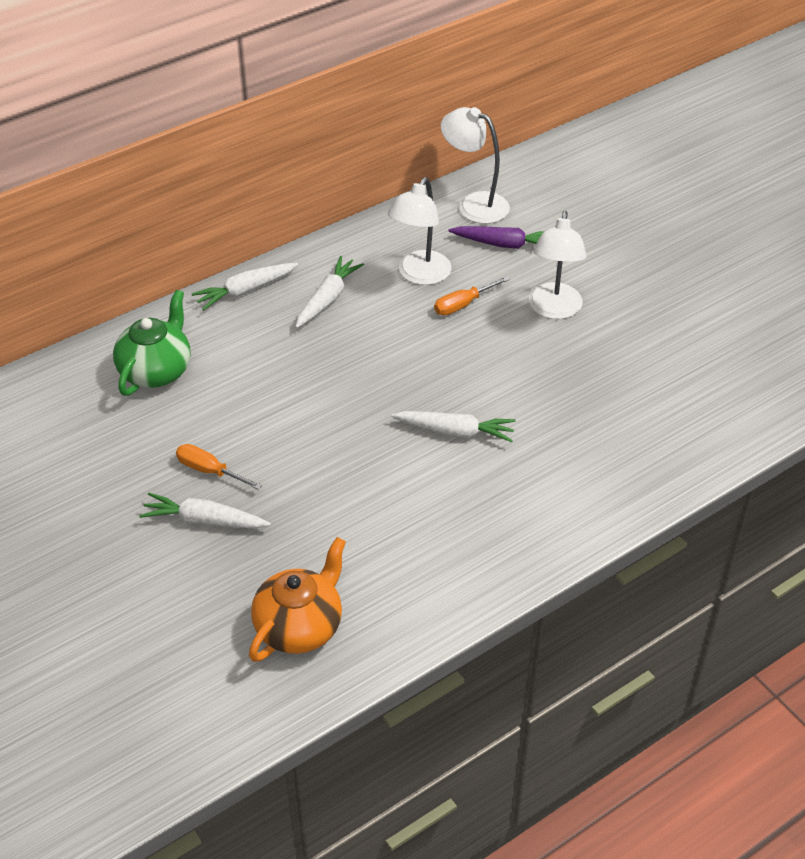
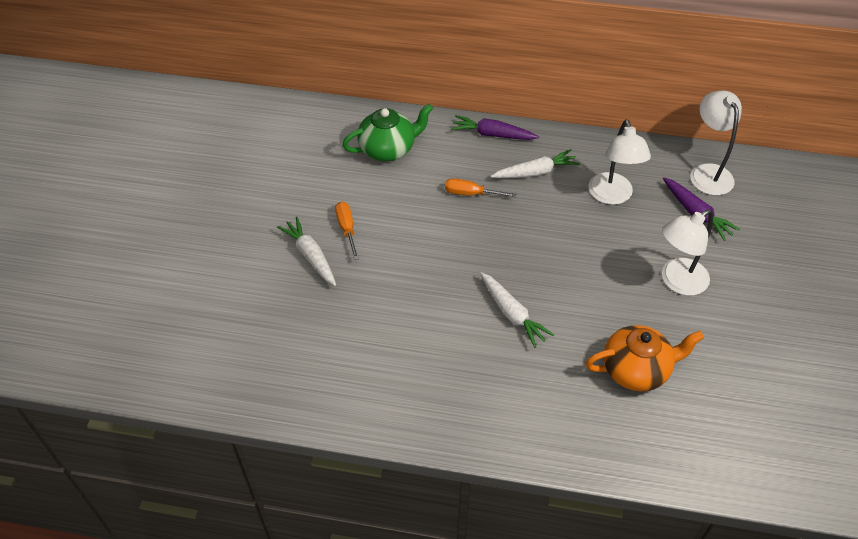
camera: 45 degrees right, 5 degrees up
(245, 291) = (492, 134): white carrot -> purple carrot
(300, 626) = (285, 359): orange teapot -> orange teapot (636, 370)
(420, 275) = (612, 196): white lamp -> white lamp turned 75 degrees counterclockwise
(463, 304) = (618, 235): orange screwdriver -> orange screwdriver (471, 194)

